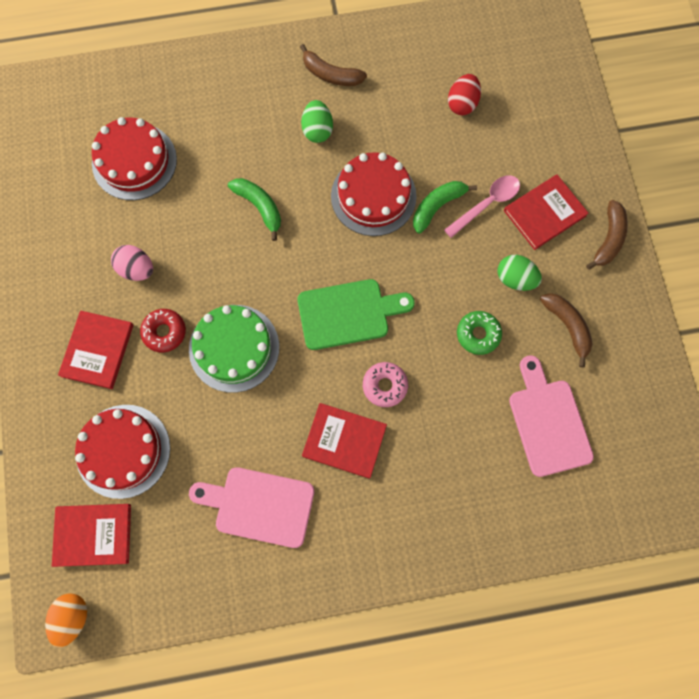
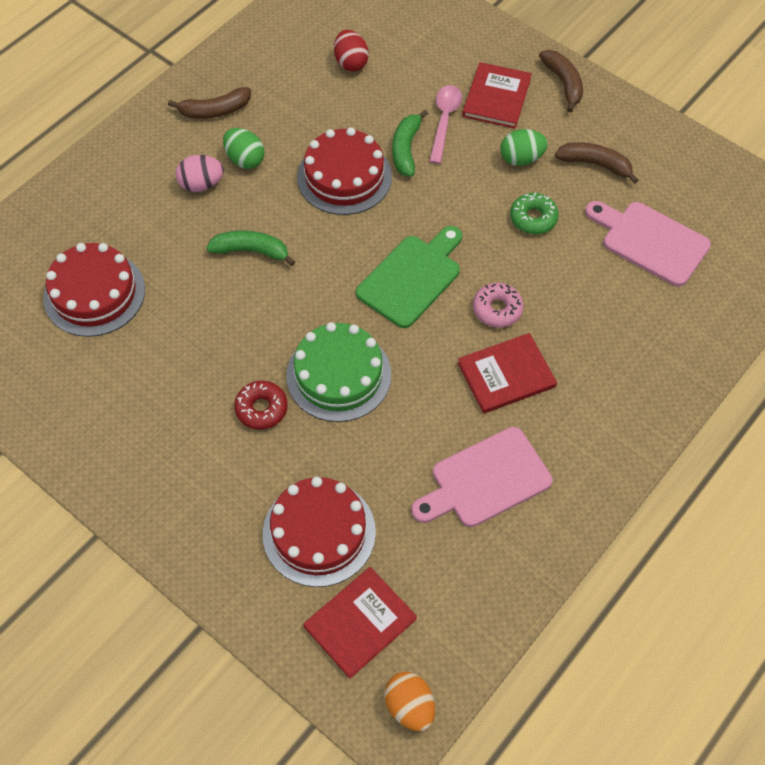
camera: 40 degrees left, 15 degrees down
(97, 350) = (211, 469): red book -> none
(137, 269) = (184, 377): pink egg -> pink egg (201, 184)

